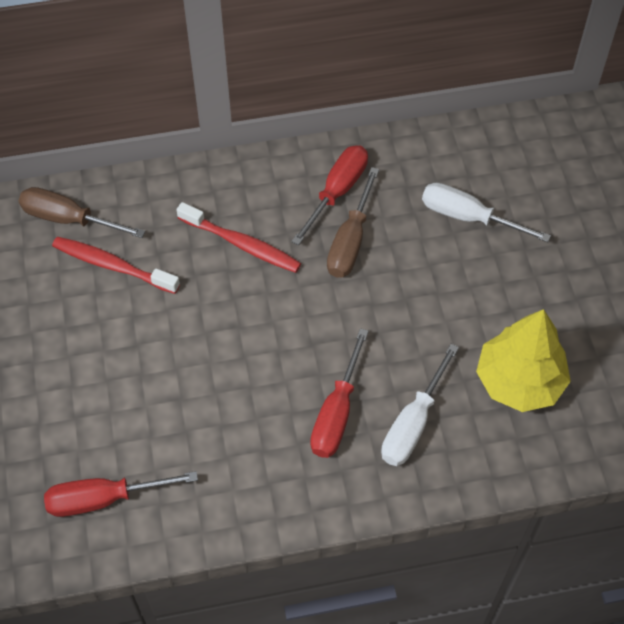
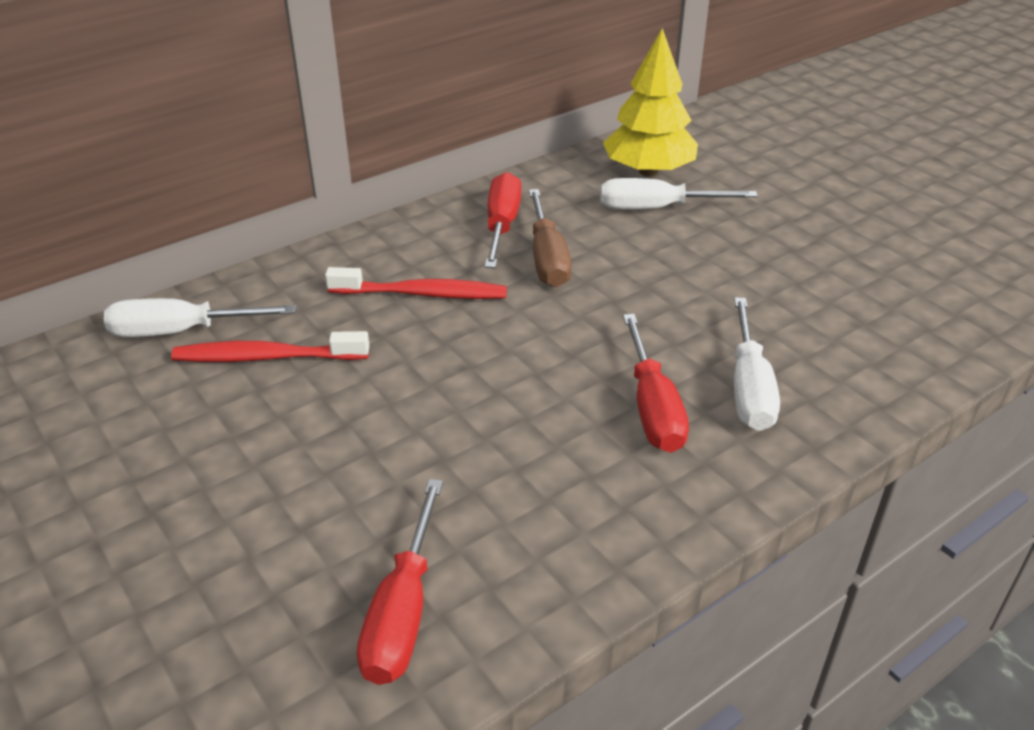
camera: 25 degrees left, 20 degrees down
(69, 219) = (181, 331): brown screwdriver -> white screwdriver
(104, 499) = (403, 611): red screwdriver -> red screwdriver turned 45 degrees counterclockwise
(519, 381) = (827, 315): yellow tree -> yellow tree (648, 171)

